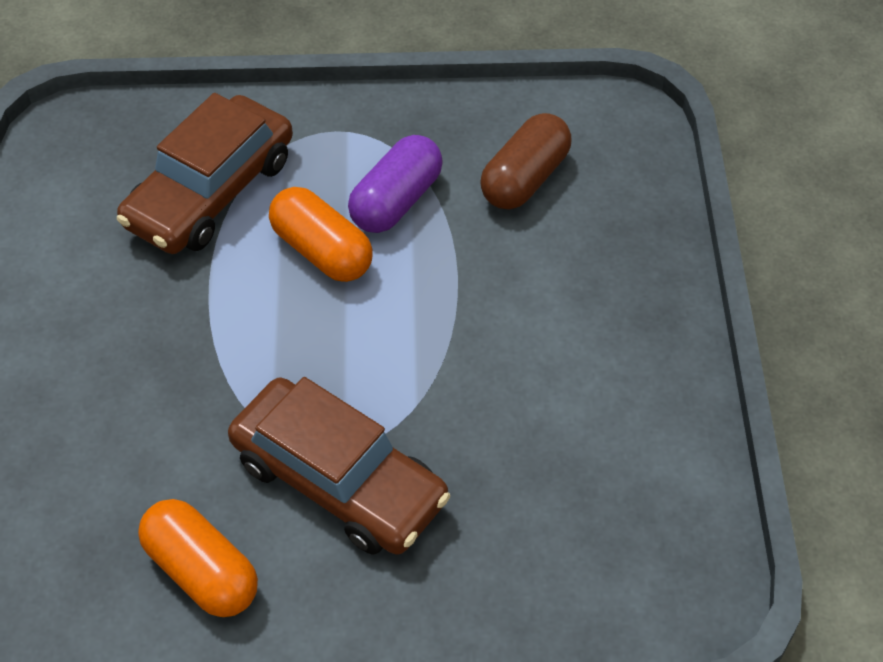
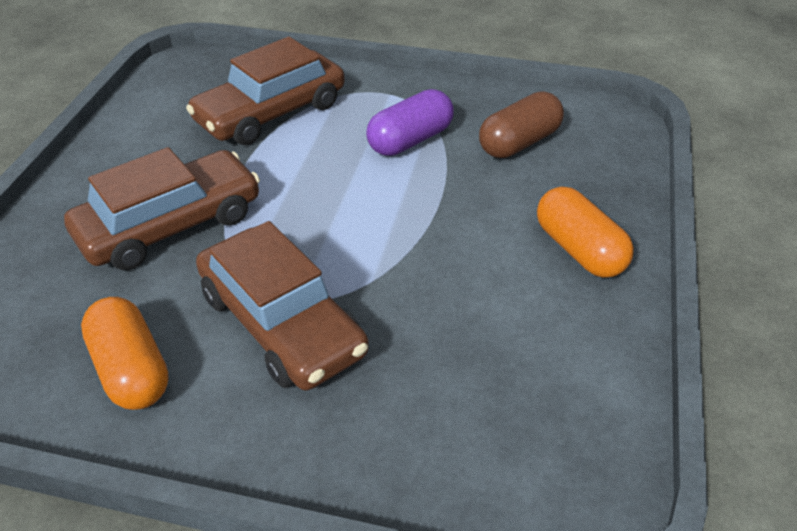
camera: 15 degrees right, 10 degrees down
(160, 383) = (170, 225): none -> brown car
(322, 251) = (338, 162): orange capsule -> orange capsule (579, 250)

